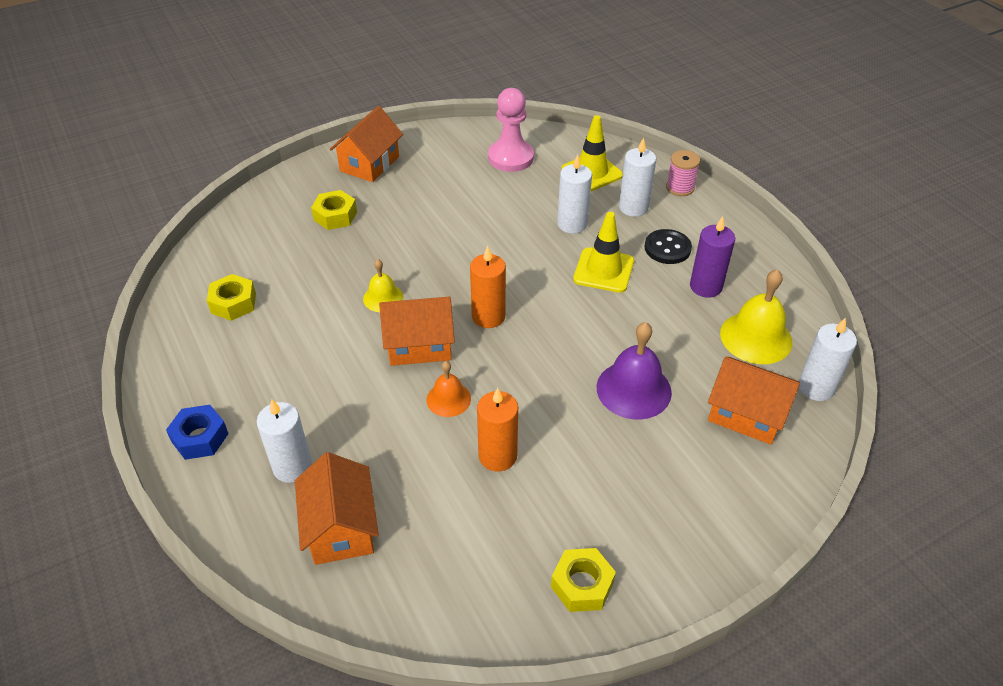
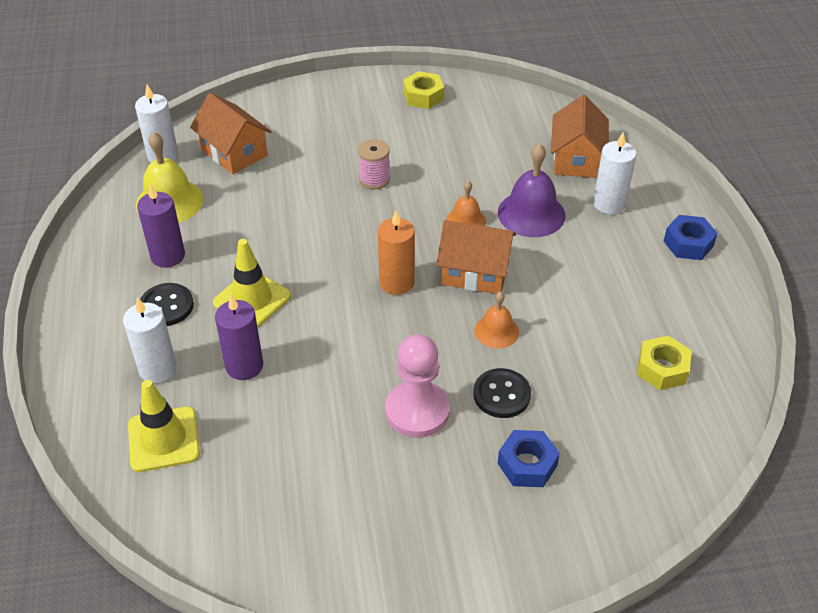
camera: 160 degrees left, 0 degrees up
(335, 216) = (527, 464): yellow nut -> blue nut
(365, 253) = (501, 394): none -> black button
(369, 164) = (457, 554): orange house -> none
(383, 298) = (496, 331): yellow bell -> orange bell
(497, 456) = (443, 173): orange candle -> none
(510, 157) = (251, 502): pink pawn -> pink pawn (417, 411)
(572, 224) = (244, 366): white candle -> purple candle
(633, 389) = (307, 189): purple bell -> purple bell (531, 213)
(680, 188) = (79, 381): pink spool -> pink spool (374, 179)

